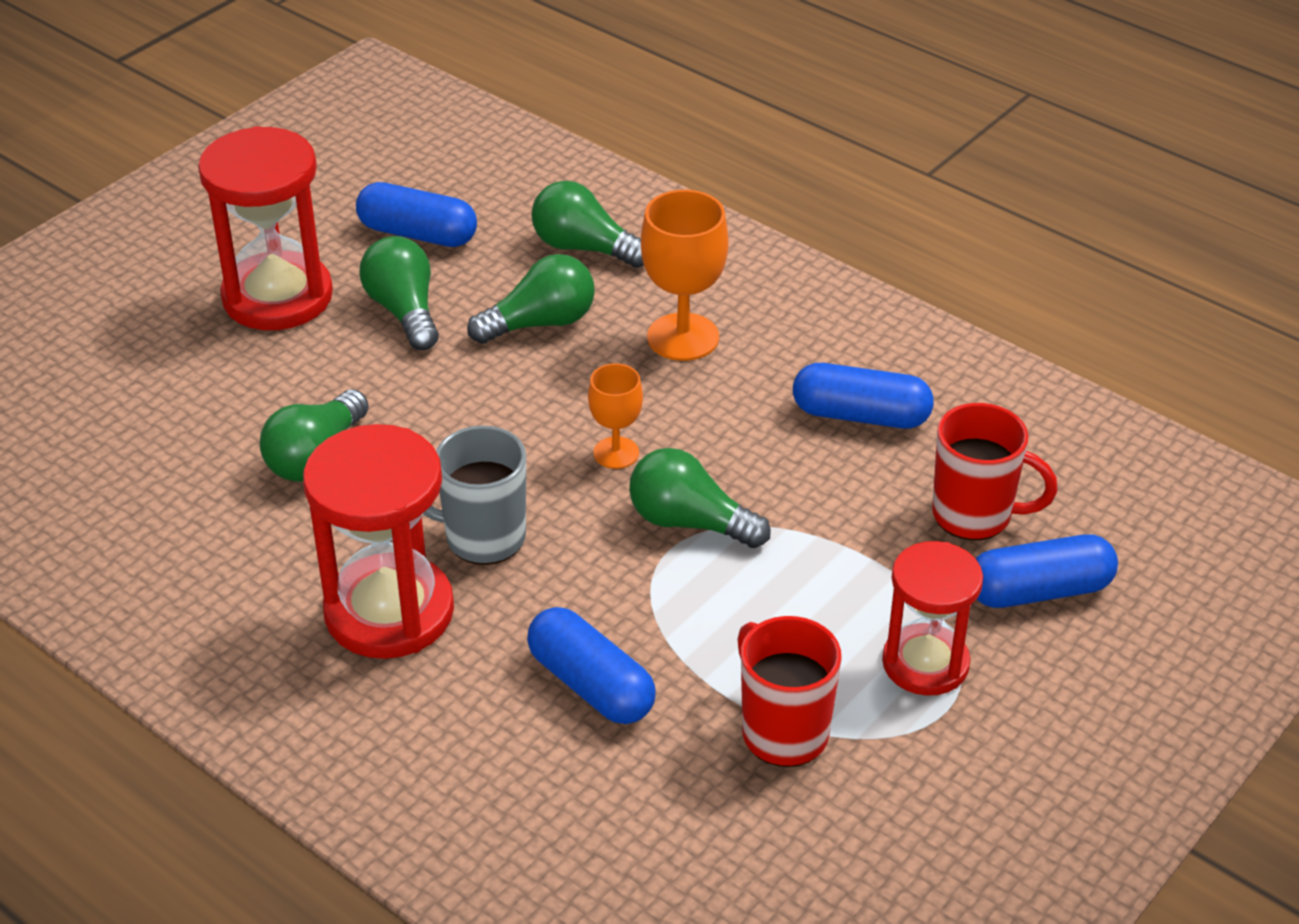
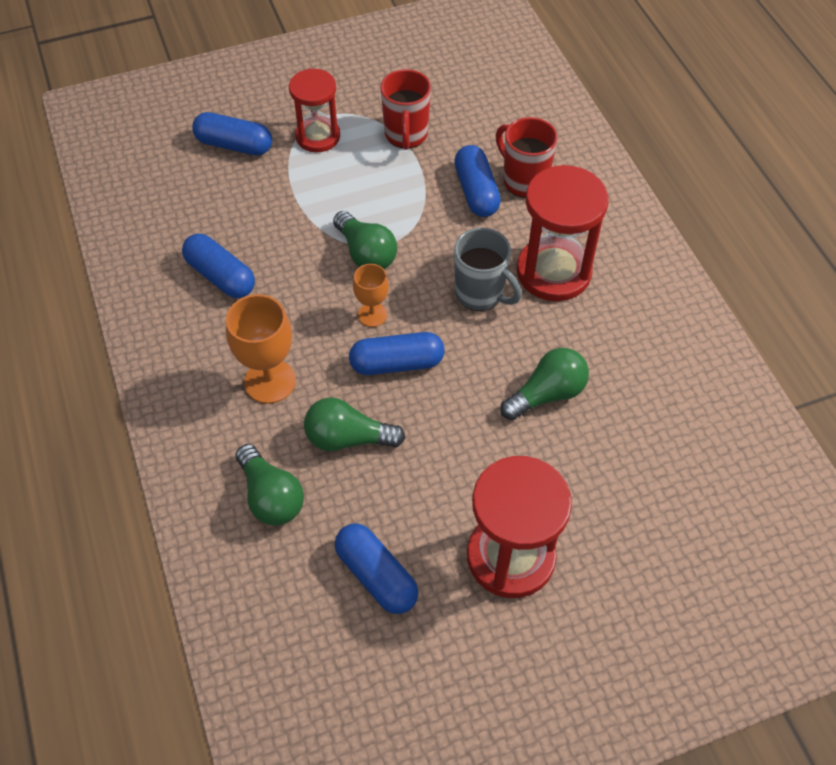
camera: 150 degrees left, 15 degrees up
(404, 311) = (430, 495): green light bulb -> none
(539, 414) = (397, 363): none -> blue capsule
(975, 515) = (223, 193): red mug -> red mug (524, 180)

